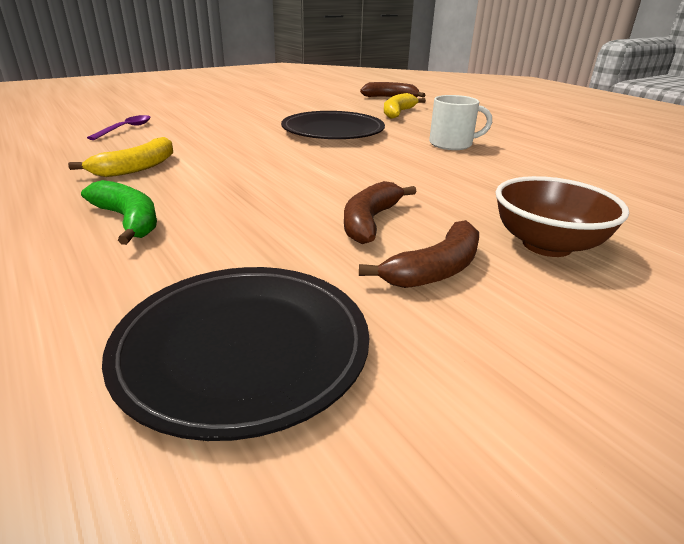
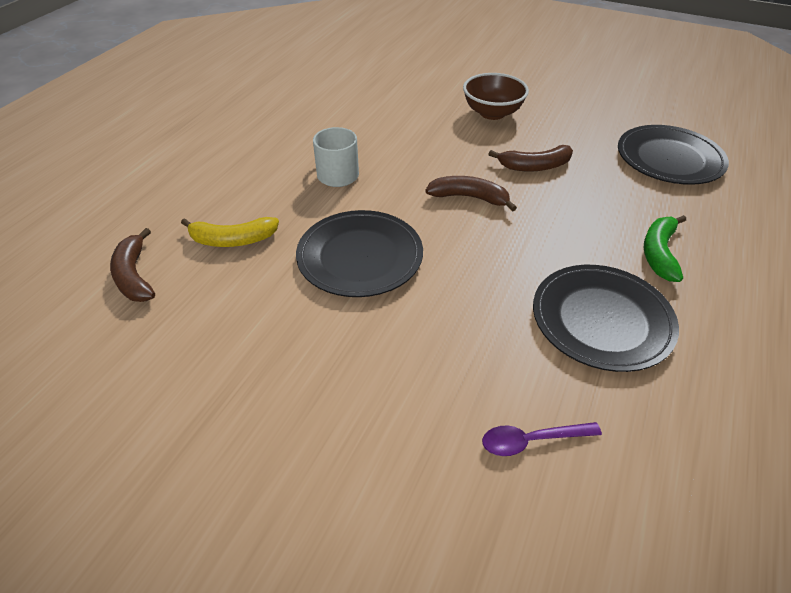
camera: 120 degrees left, 15 degrees up
(136, 168) = (601, 320): yellow banana -> black plate
(435, 269) = (557, 135): brown banana -> brown banana (469, 198)

